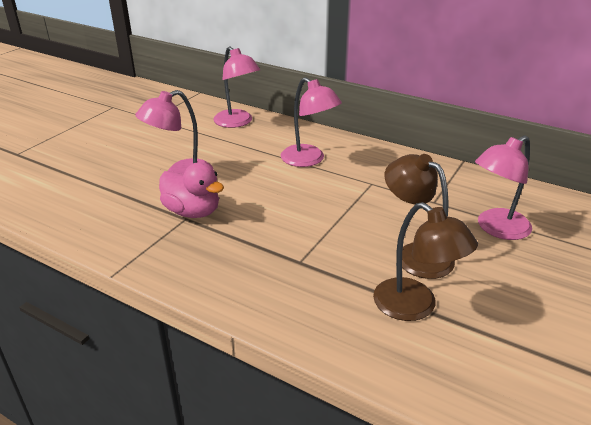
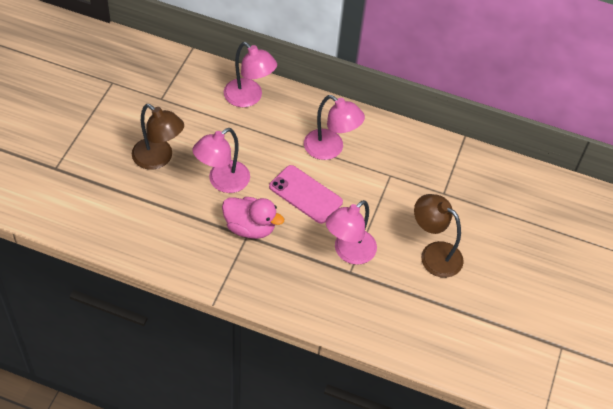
camera: 15 degrees left, 20 degrees up
(268, 191) = (305, 194): none -> pink phone
(415, 307) = (438, 304): brown lamp -> brown lamp (158, 159)
(496, 229) = (493, 219): pink lamp -> pink lamp (349, 252)

